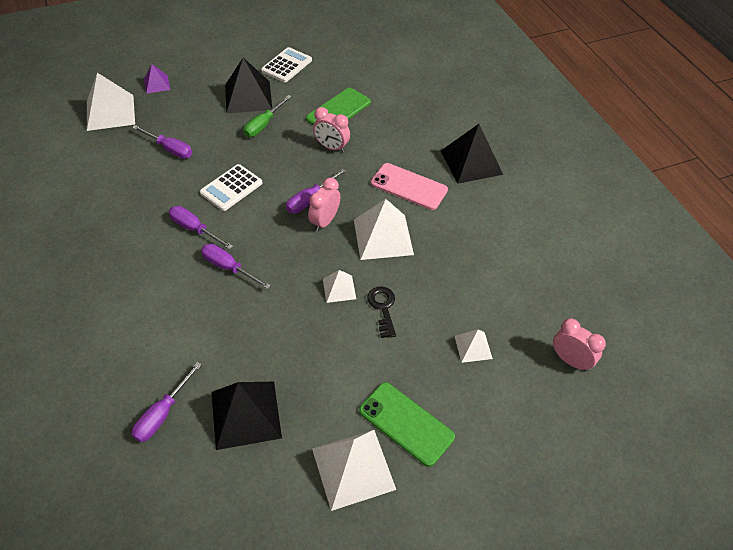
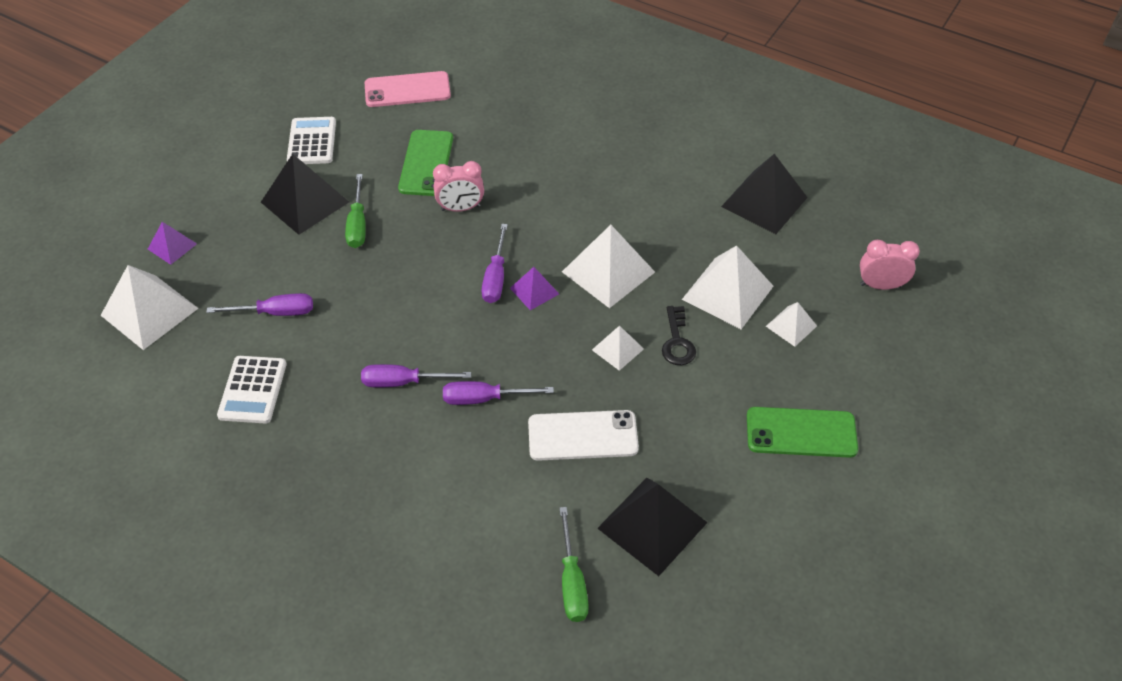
camera: 35 degrees left, 0 degrees up
(163, 414) = (572, 581): purple screwdriver -> green screwdriver
(231, 188) = (396, 314): white calculator -> white calculator (252, 390)
(262, 328) = (582, 436): none -> white phone
(324, 221) = (534, 291): pink clock -> purple pyramid
(353, 468) = (795, 503): white pyramid -> white pyramid (727, 292)
(383, 308) = (677, 341): black key -> black key turned 135 degrees counterclockwise
(409, 186) = (582, 205): pink phone -> pink phone (407, 90)
(471, 162) = (619, 146): black pyramid -> black pyramid (764, 202)

